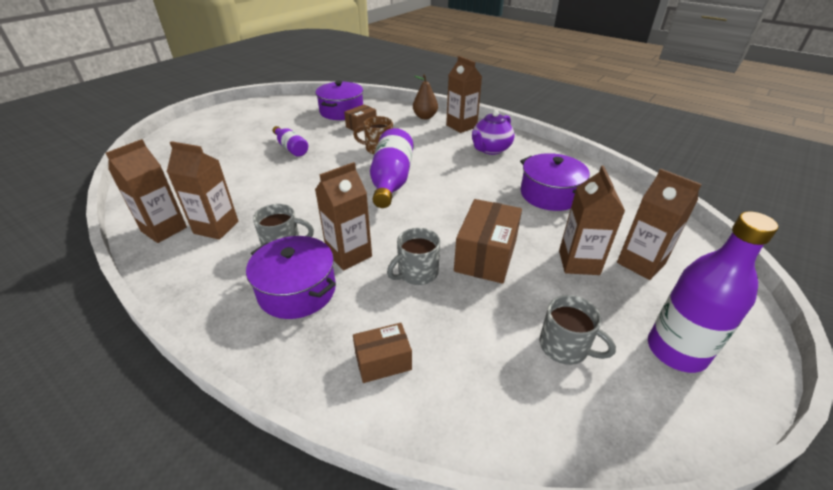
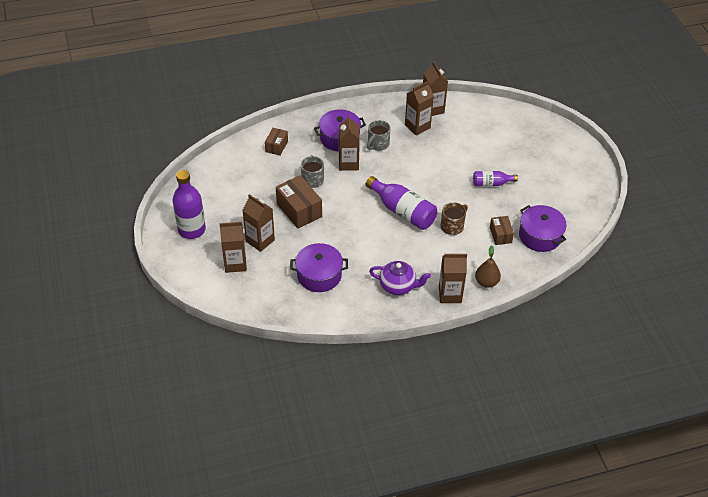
camera: 125 degrees right, 10 degrees up
(490, 149) = (398, 286): purple teapot -> purple teapot turned 120 degrees clockwise
(565, 347) = (228, 199): grey mug -> none

